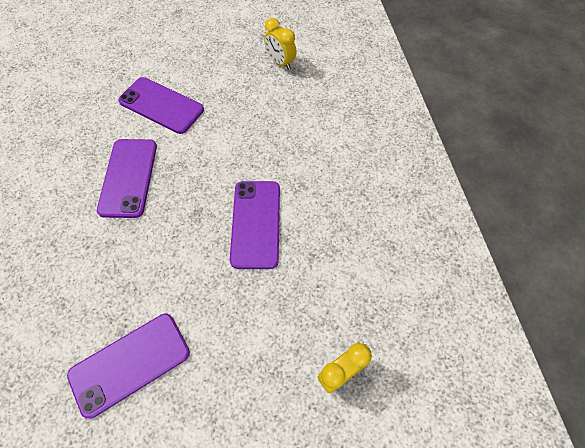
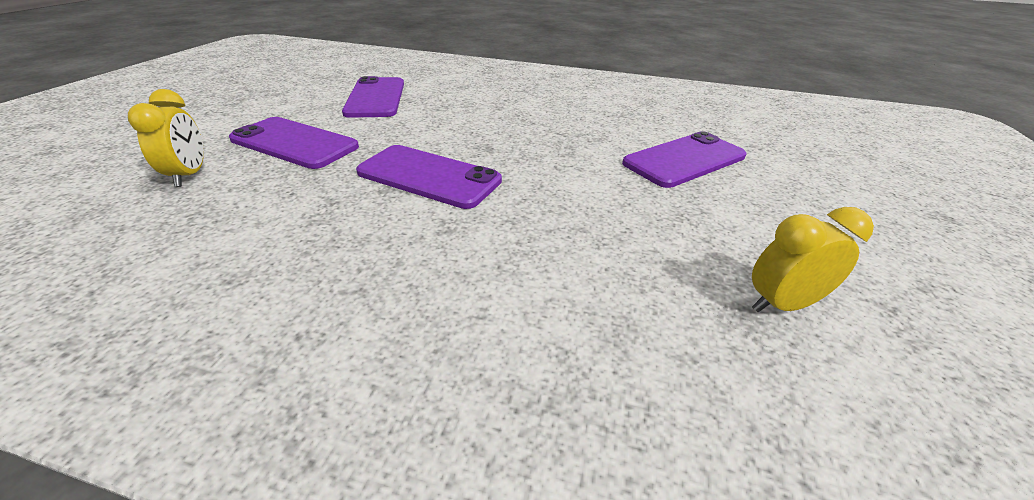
camera: 115 degrees right, 25 degrees down
(128, 177) = (572, 125): purple phone -> purple phone (294, 143)

